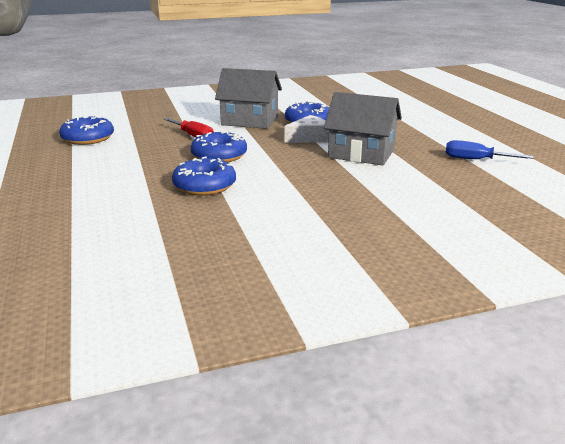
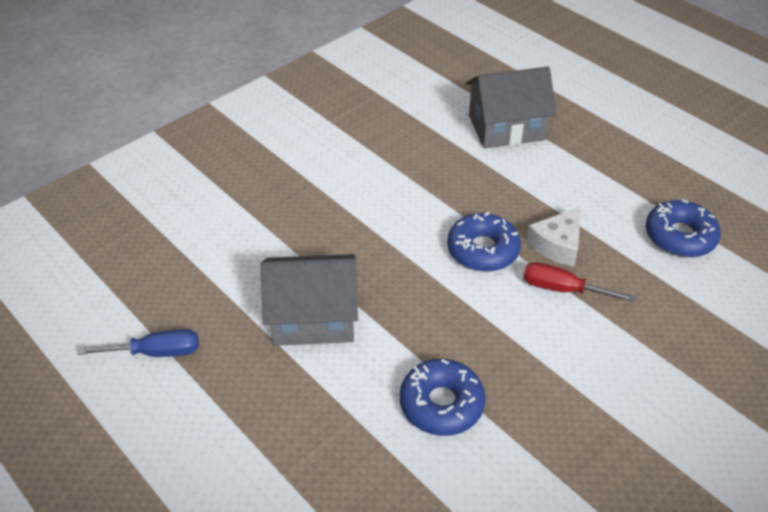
camera: 155 degrees right, 20 degrees up
(204, 186) = (444, 188): blue donut -> none
(250, 121) = (534, 374): grey house -> grey house (506, 127)
(309, 138) = (405, 341): white cheese -> white cheese (557, 244)

